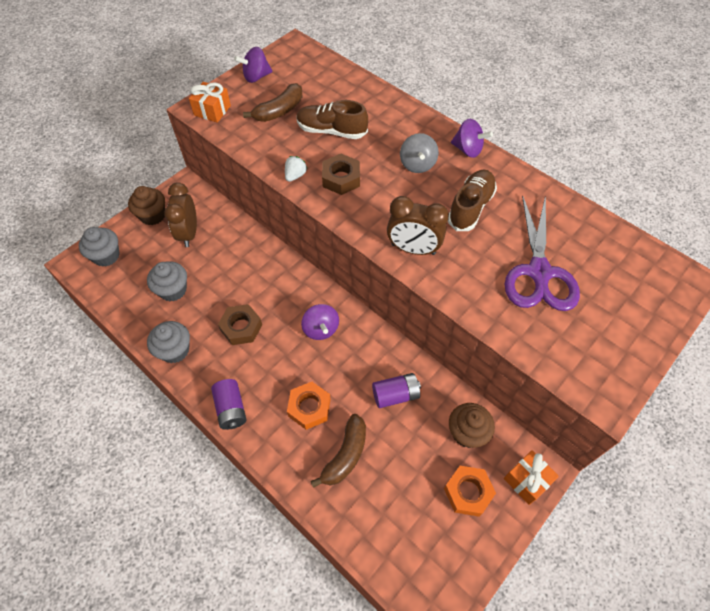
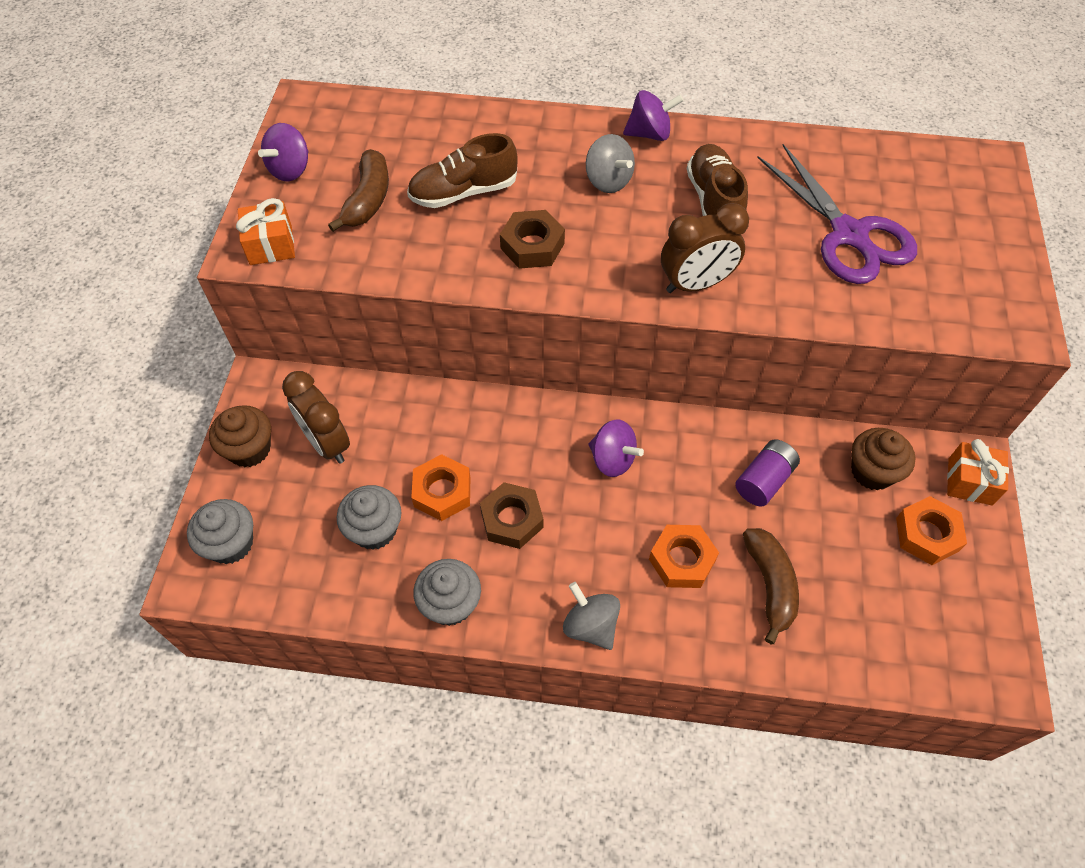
camera: 35 degrees left, 0 degrees up
(220, 291) = (442, 492): none -> orange nut
(231, 409) = (590, 625): purple battery -> grey spinning top
(295, 175) = (470, 272): white strawberry -> none

